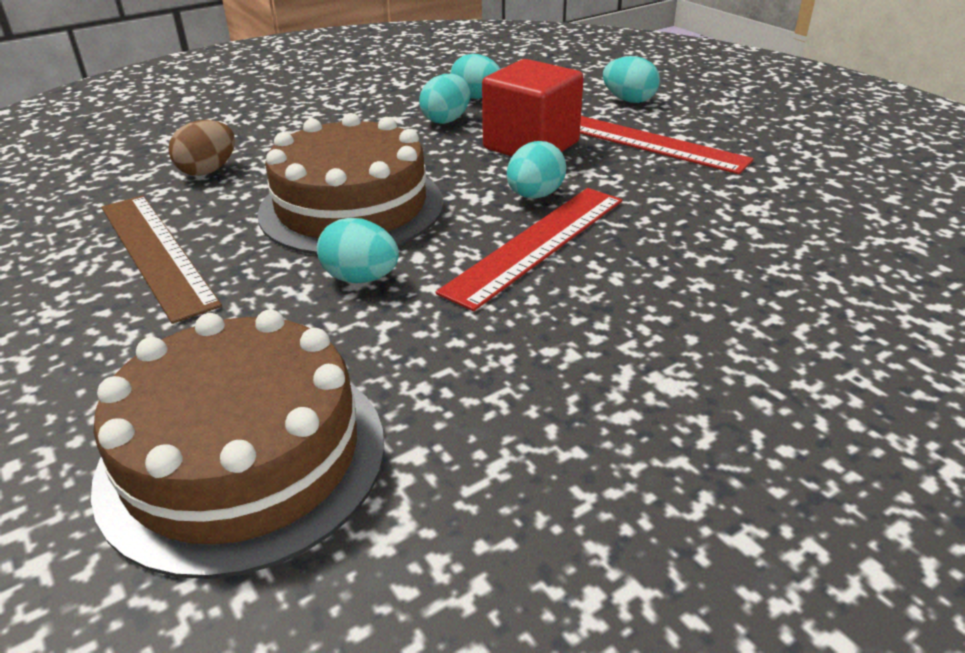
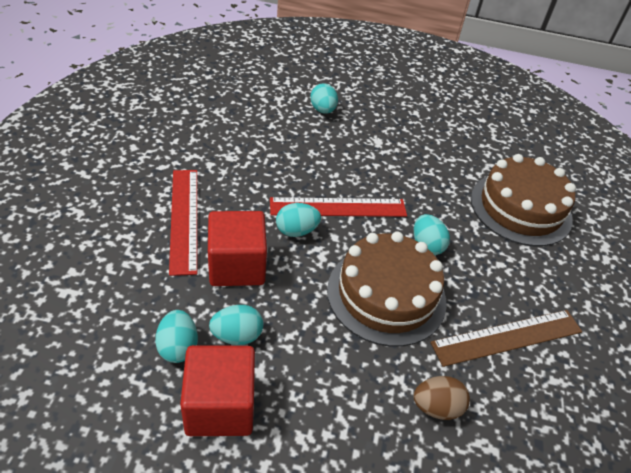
camera: 140 degrees left, 10 degrees up
(156, 253) = (507, 337): brown ruler -> brown ruler turned 60 degrees clockwise
(395, 96) = (220, 406): none -> red cube
(629, 100) = (113, 256): turquoise egg -> turquoise egg (323, 110)

